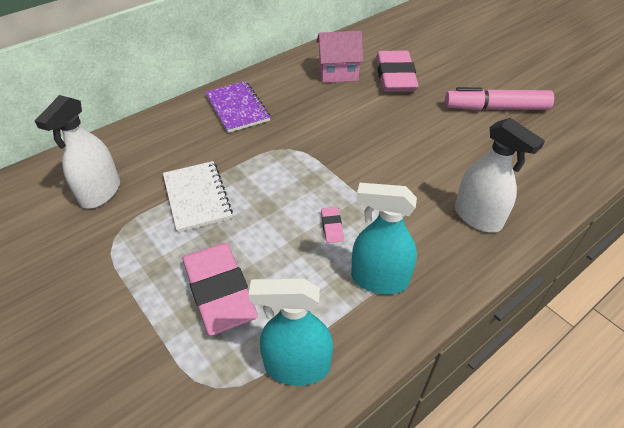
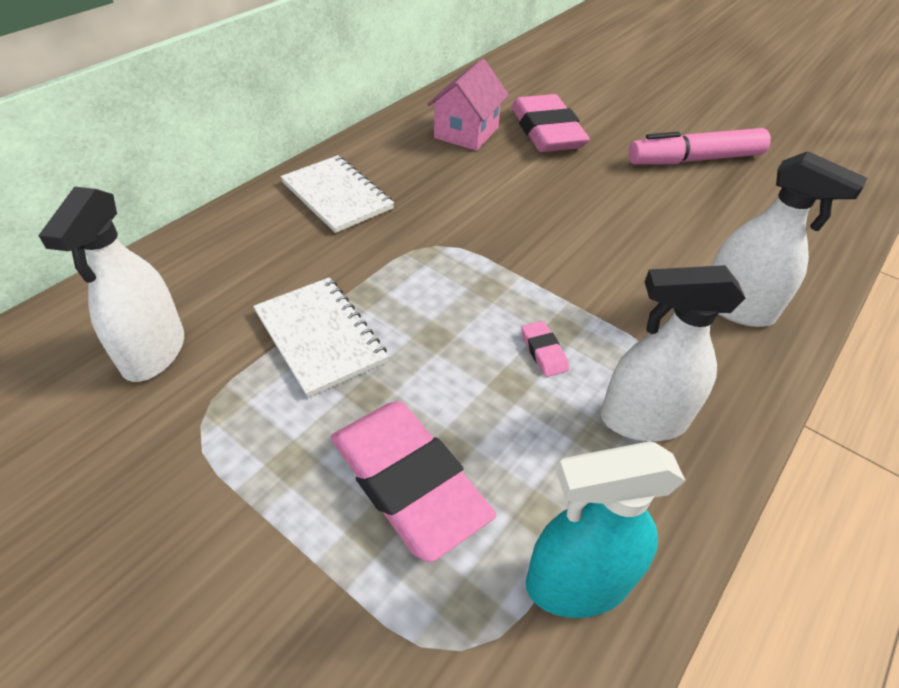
camera: 15 degrees left, 0 degrees up
(237, 108) = (337, 196): purple notebook -> white notebook
(338, 72) = (466, 133): pink house -> pink house turned 45 degrees counterclockwise
(379, 279) = (643, 419): turquoise spray bottle -> white spray bottle

